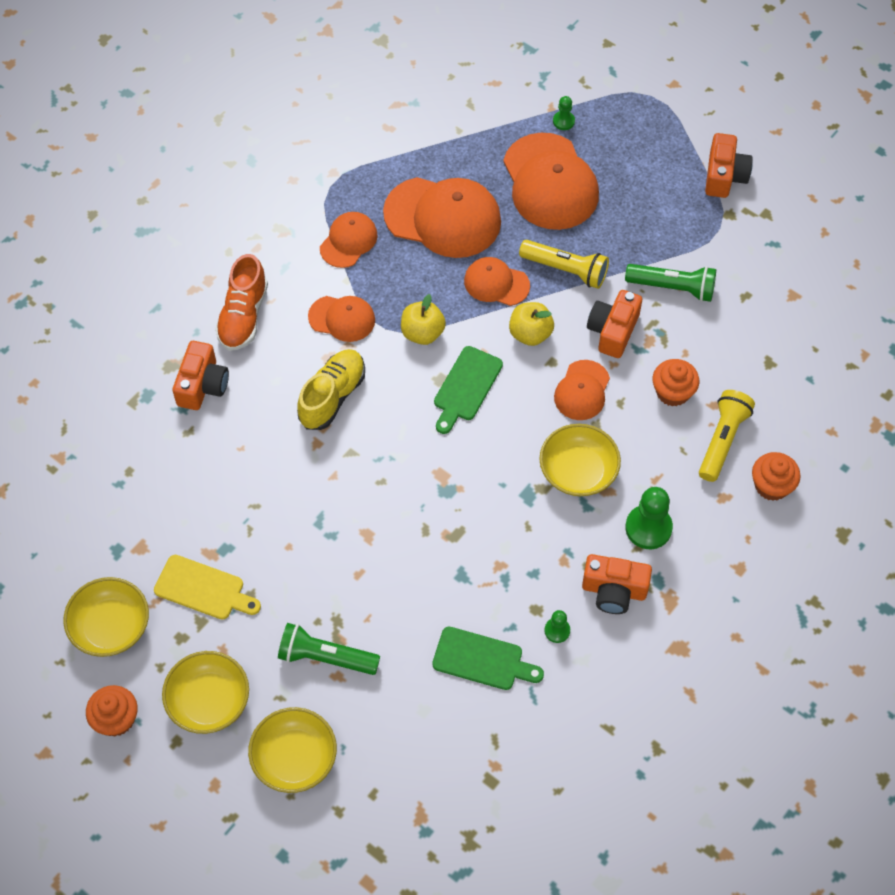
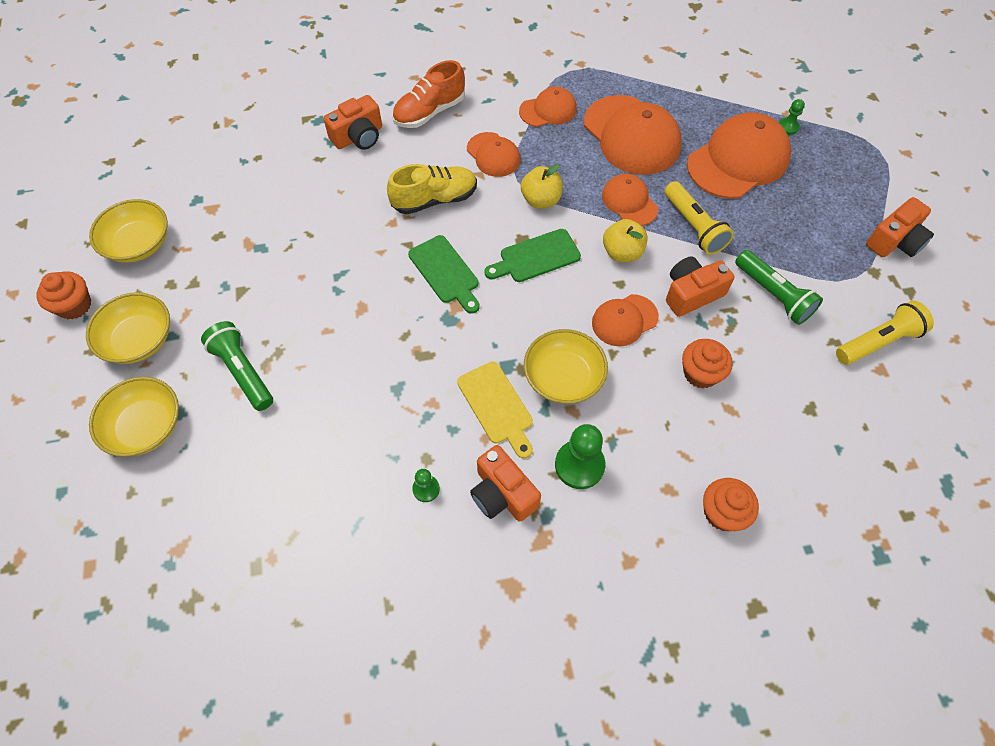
camera: 40 degrees right, 0 degrees up
(203, 589) = (218, 263): yellow cutting board -> yellow cutting board (497, 406)
(482, 660) = (347, 465): green cutting board -> green cutting board (445, 272)
(550, 182) = (738, 160): orange cap -> orange cap turned 150 degrees counterclockwise
(722, 440) = (710, 442): yellow flashlight -> yellow flashlight (878, 342)

